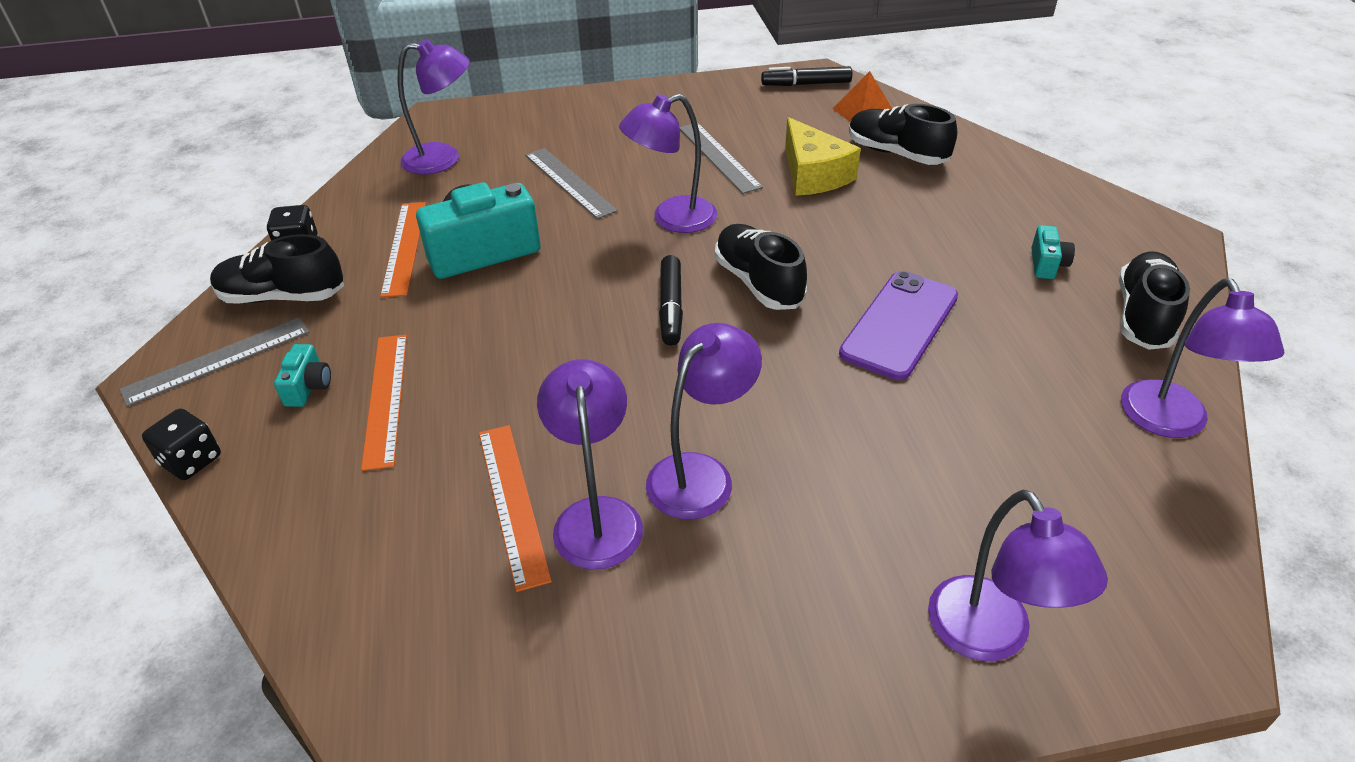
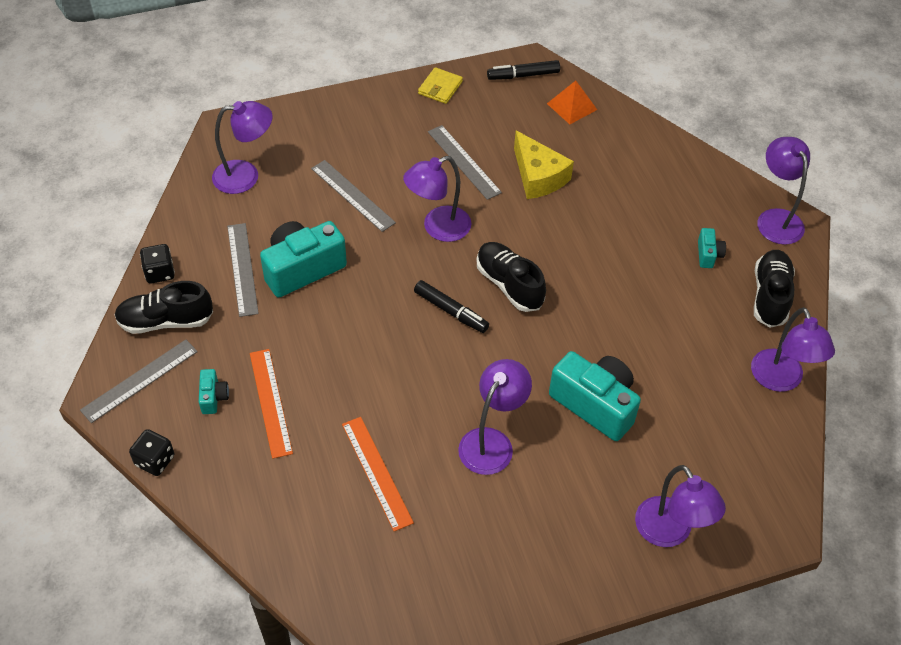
camera: 10 degrees left, 10 degrees up
(404, 247) = (242, 269): orange ruler -> grey ruler
(596, 516) = (431, 477): purple lamp -> purple lamp (776, 219)
(671, 307) = (451, 311): black marker -> black marker turned 45 degrees counterclockwise
(702, 91) = (440, 88): none -> yellow wallet
(870, 435) = (595, 404): none -> turquoise camera
(896, 153) = (599, 151): black shoe -> none
(899, 325) = (609, 315): purple phone -> none

